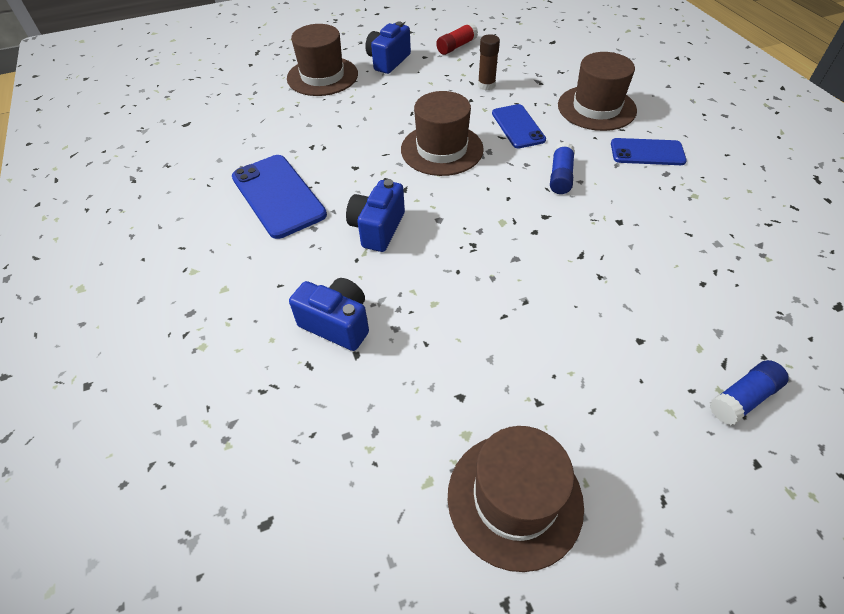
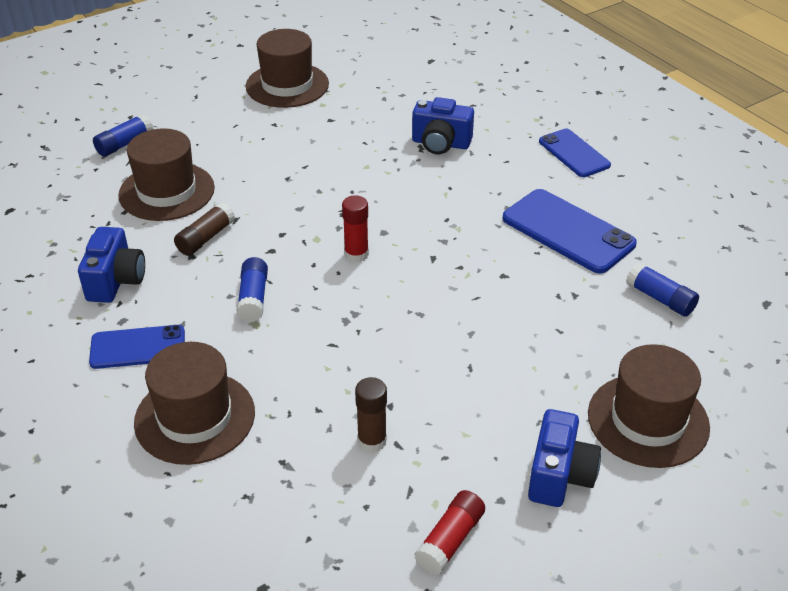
camera: 165 degrees right, 10 degrees down
(254, 135) = (660, 299): none -> blue glue stick
(377, 229) = (443, 215): blue camera -> blue camera (116, 281)
(442, 149) = (407, 314): brown hat -> brown hat (166, 191)
(469, 201) = (356, 254): none -> red glue stick
(518, 126) = (311, 364): blue phone -> blue phone (574, 153)
(608, 237) = (205, 238): none -> brown glue stick

